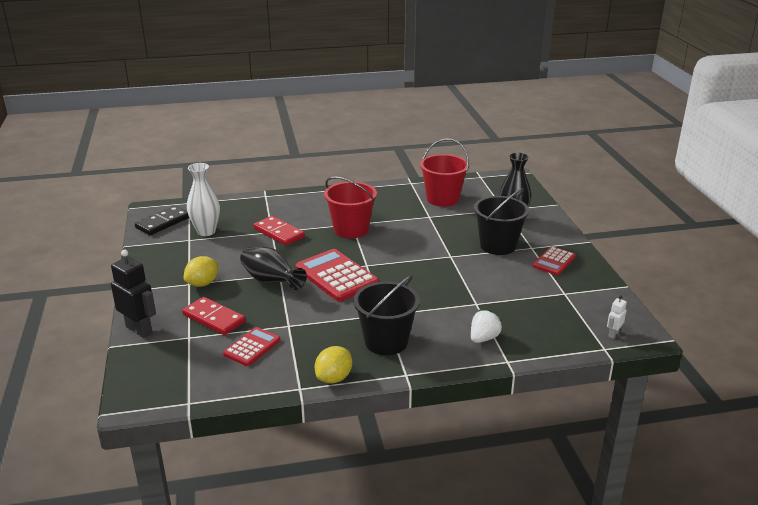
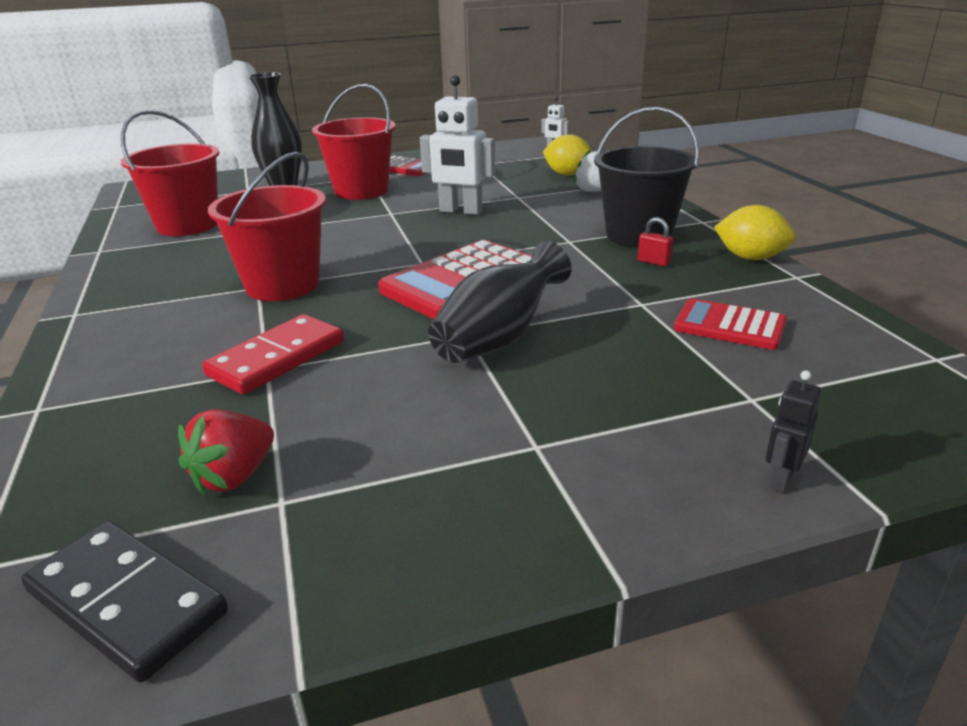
camera: 95 degrees left, 0 degrees up
(139, 330) = (781, 479): black robot -> black robot, size x0.50
(203, 283) = (530, 423): yellow lemon -> yellow lemon (568, 174)
(206, 231) = (234, 476): white vase -> red strawberry
(214, 318) = (666, 381): red domino -> none
(340, 339) = (653, 262): none -> red padlock
(449, 280) = (461, 211): none -> white robot
(498, 245) = (361, 191): black bucket -> red bucket

